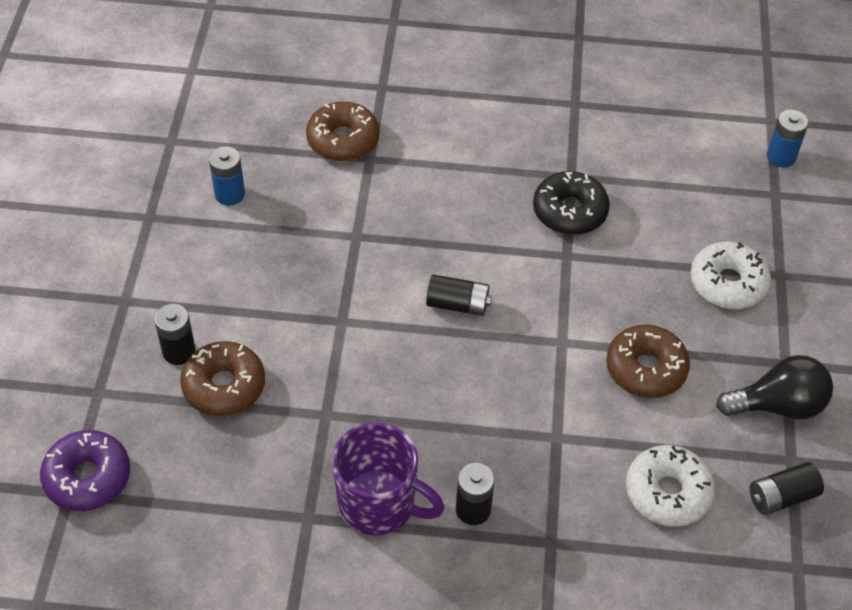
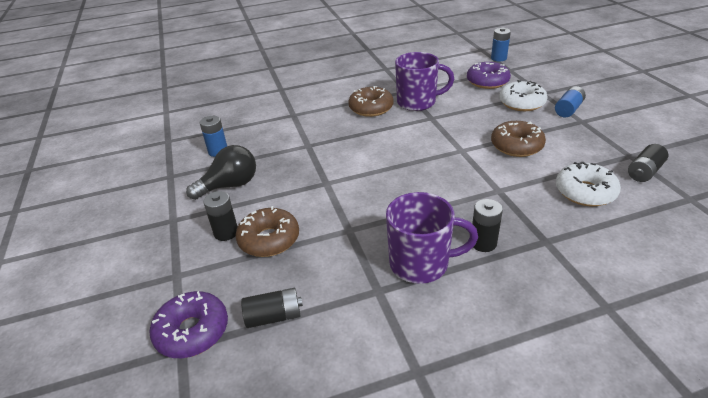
camera: 20 degrees left, 15 degrees down
(343, 140) = (273, 112): brown donut -> brown donut (371, 108)
(458, 304) = (390, 154): black battery -> black battery (274, 316)
(570, 211) = (417, 102): black donut -> purple mug
(714, 209) = (487, 81): none -> purple donut
(778, 405) = (597, 137): black light bulb -> black light bulb (230, 185)
(787, 329) = (568, 109): none -> blue battery

